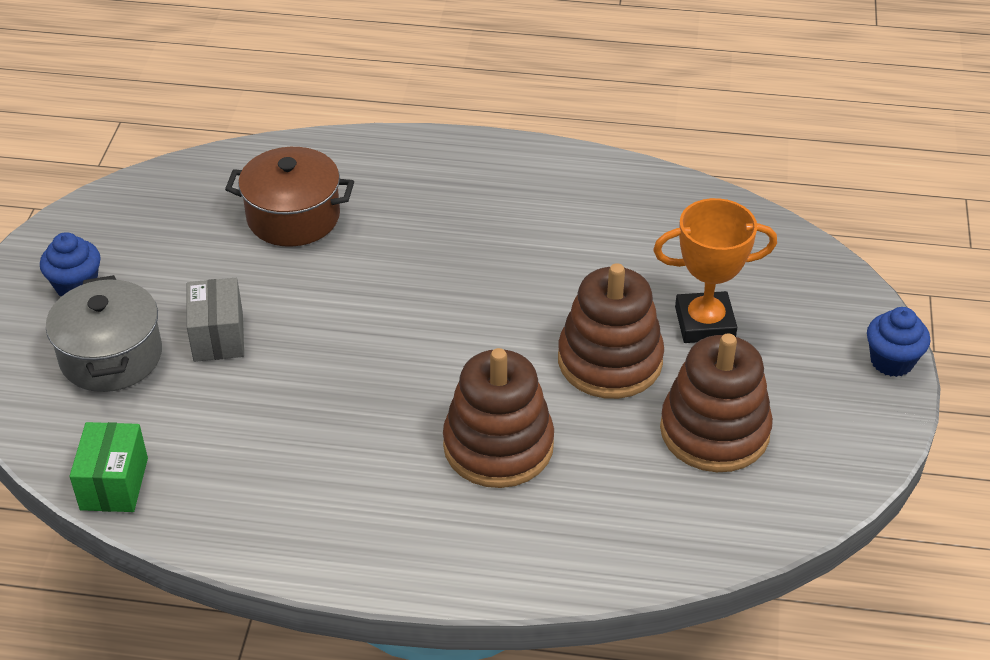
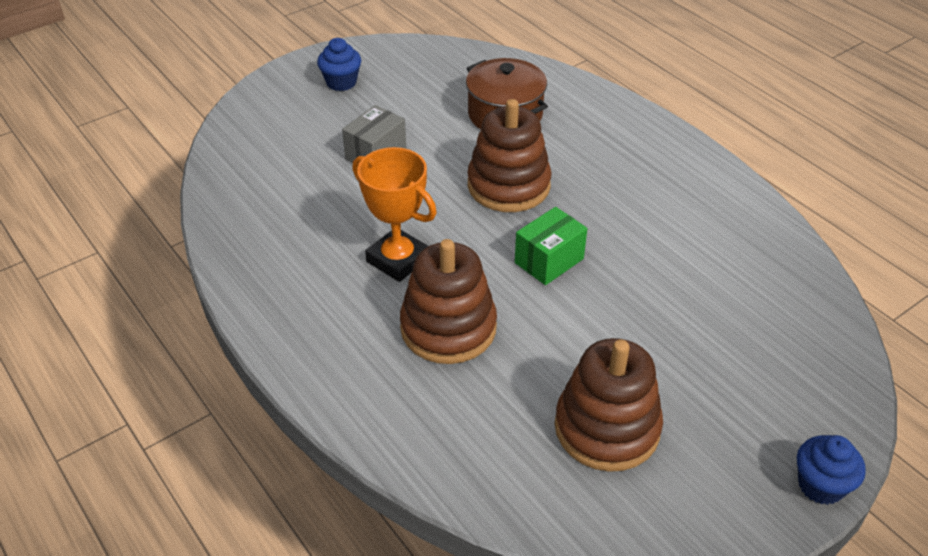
camera: 45 degrees right, 0 degrees up
(111, 356) = (309, 129): grey pot -> none
(114, 484) = (222, 196): green box -> green box (549, 261)
(610, 361) = (592, 328): brown stacking toy -> brown stacking toy (508, 185)
(704, 323) = (696, 351): orange trophy -> orange trophy (398, 259)

